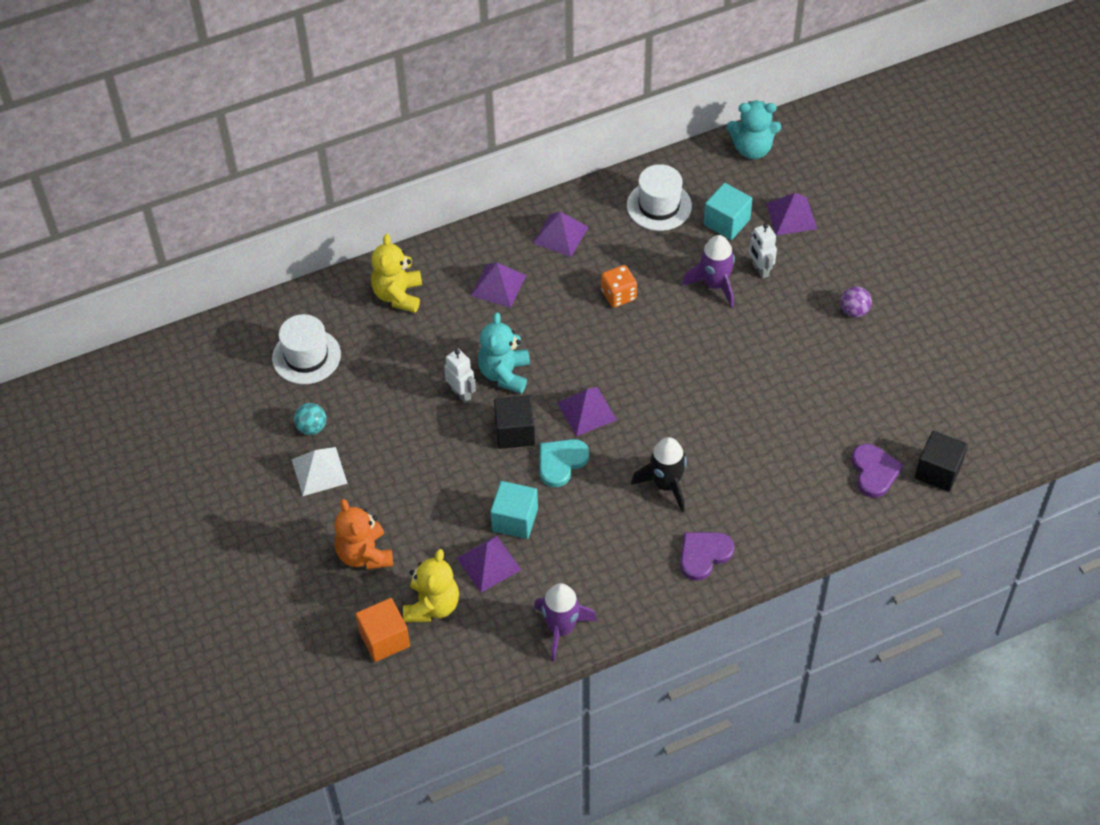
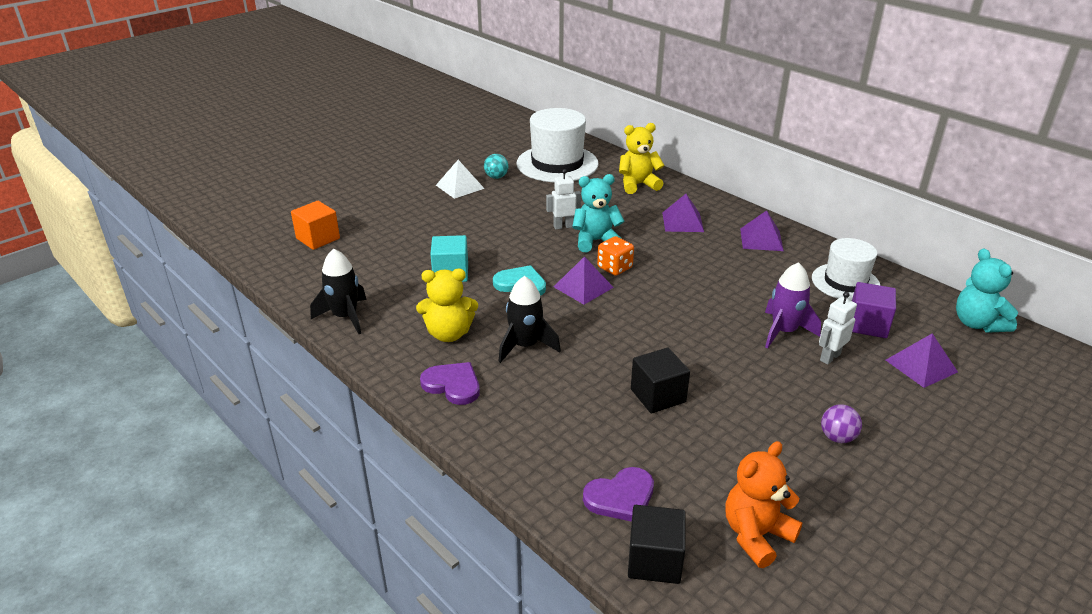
camera: 70 degrees right, 20 degrees down
(306, 356) = (557, 164): white hat -> white hat, size x1.56
(364, 554) = (393, 216): orange teddy bear -> orange teddy bear (756, 535)
(432, 606) = (353, 252): yellow teddy bear -> yellow teddy bear (449, 334)
(461, 393) = (563, 226): white robot -> white robot turned 135 degrees counterclockwise
(488, 563) = (402, 269): purple pyramid -> none
(515, 432) = (539, 256): black cube -> black cube (658, 396)
(561, 629) = (345, 317): purple rocket -> black rocket
(618, 295) = (722, 280): orange dice -> orange dice (614, 268)
(726, 222) = (867, 325): turquoise cube -> purple cube

